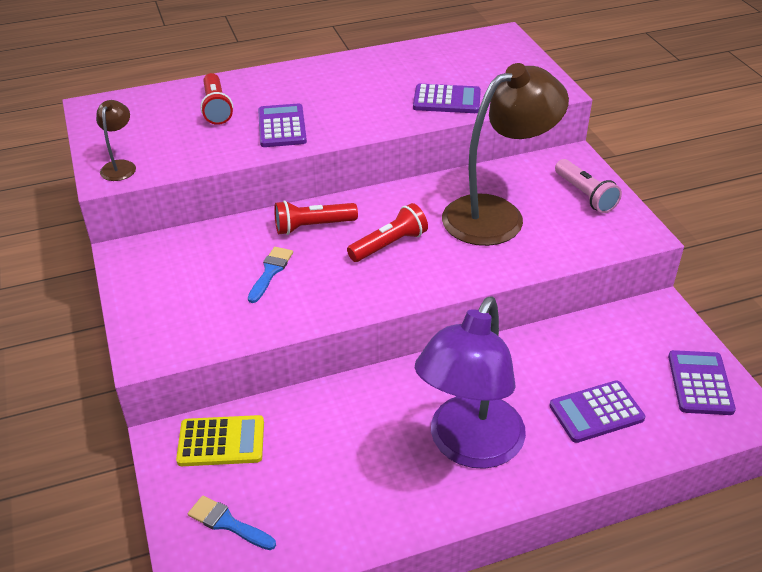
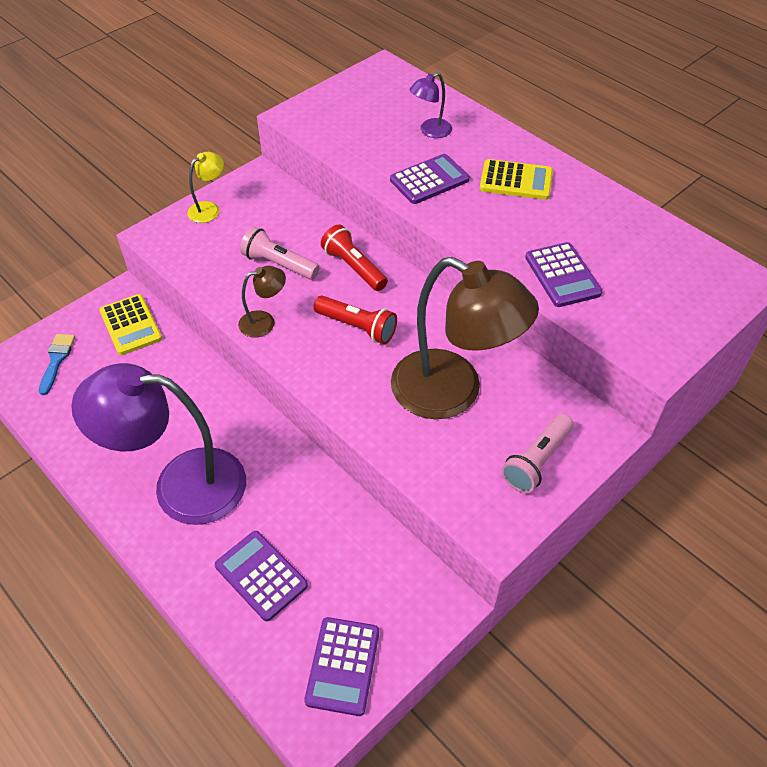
camera: 65 degrees right, 10 degrees up
(120, 166) = (311, 116): brown lamp -> brown lamp (264, 322)
(143, 301) = (209, 209): none -> yellow lamp
(216, 108) = (430, 131): red flashlight -> purple lamp
(270, 272) = (279, 264): blue brush -> pink flashlight
(322, 87) = (516, 181): none -> yellow calculator
(700, 383) = (343, 666): purple calculator -> purple calculator turned 120 degrees clockwise

